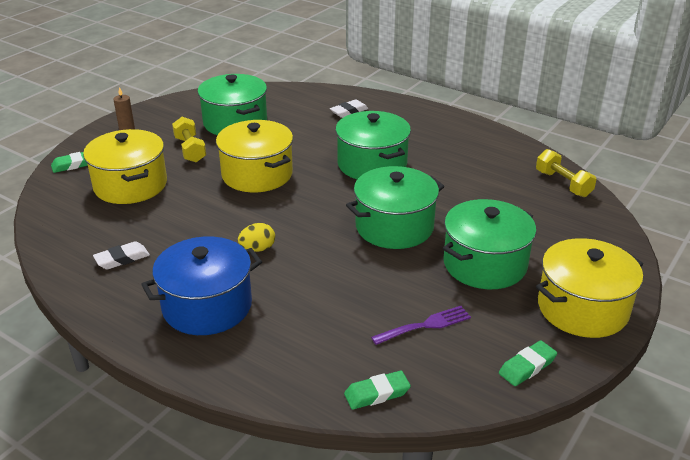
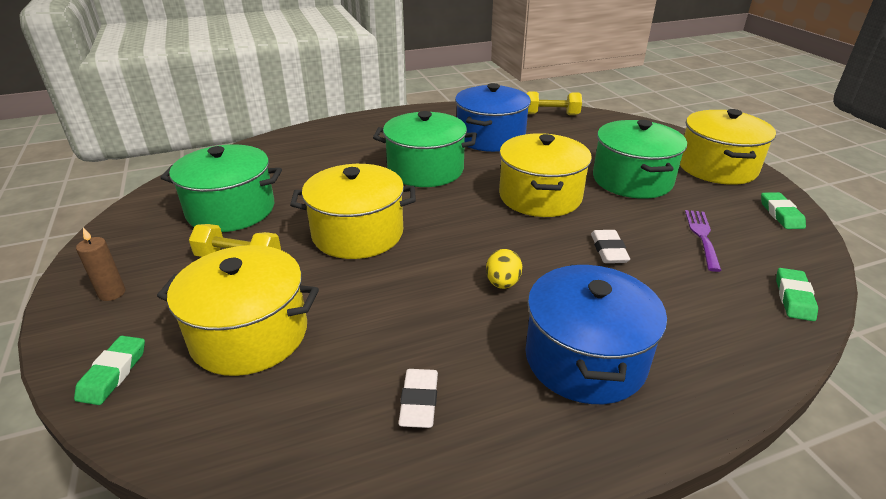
camera: 55 degrees left, 0 degrees up
(349, 111) = (318, 147): white eraser -> white eraser (608, 250)
(394, 227) = (540, 196): green pot -> yellow pot
(467, 171) = (490, 137): none -> blue pot

